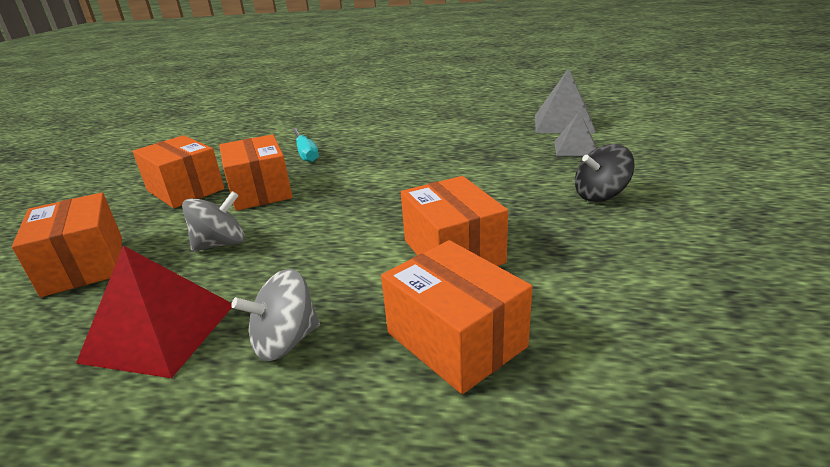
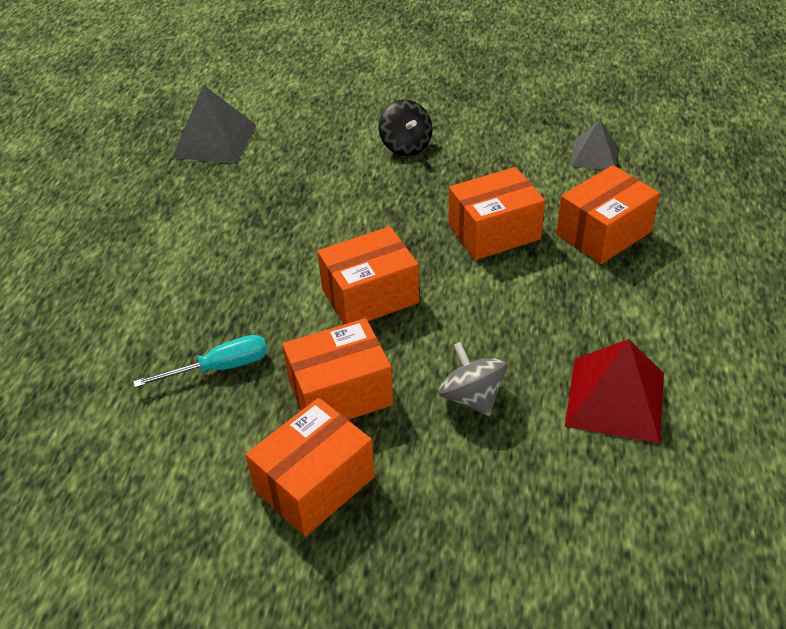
camera: 90 degrees left, 15 degrees up
(84, 265) = (511, 516): orange box -> orange box (370, 296)
(285, 341) = (616, 317): grey spinning top -> none
(575, 148) = (295, 143): grey pyramid -> grey pyramid (594, 155)

